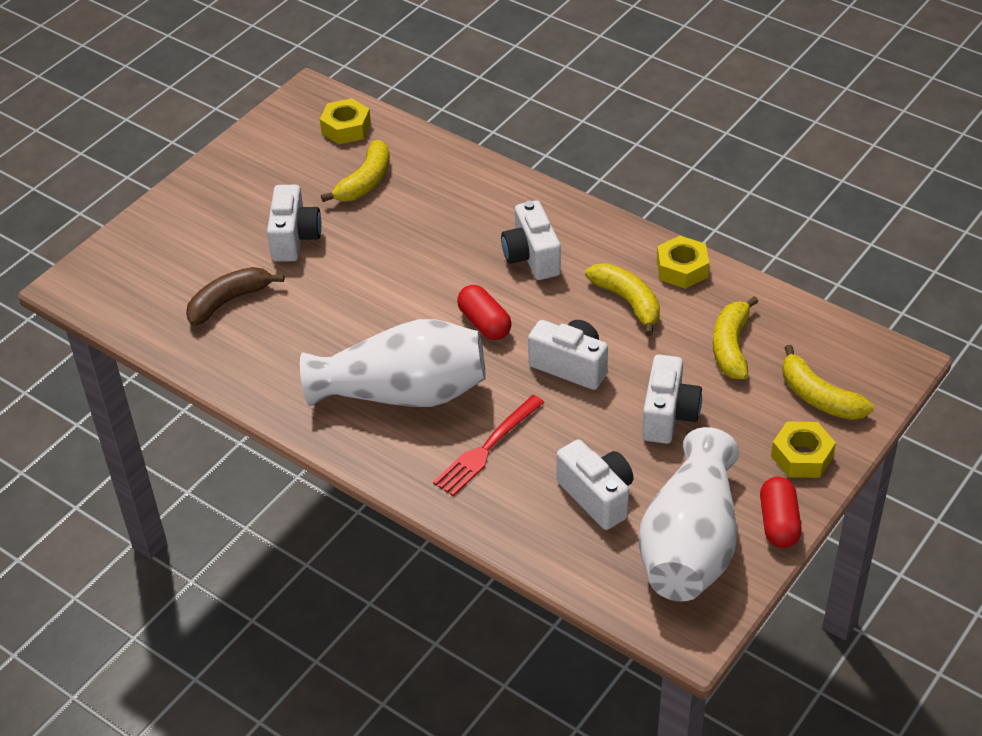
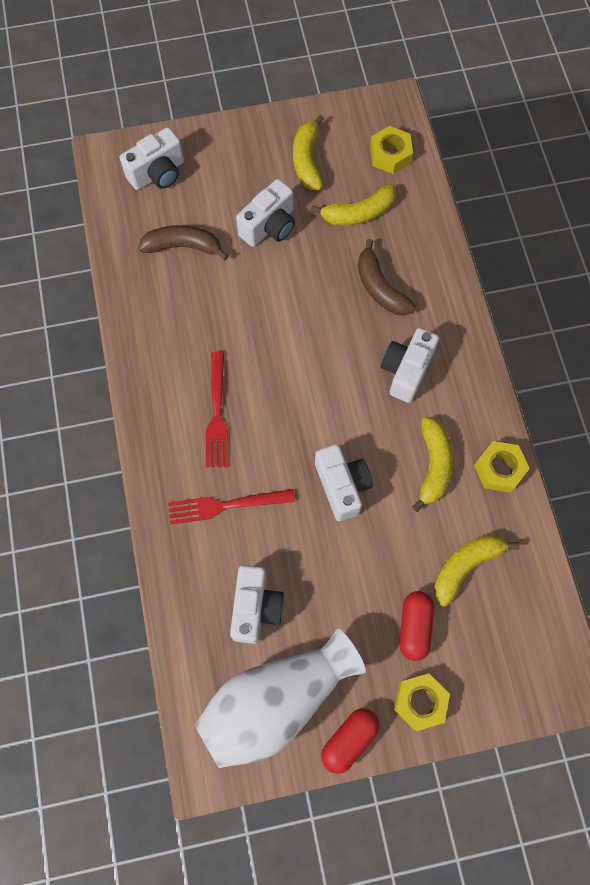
camera: 40 degrees right, 25 degrees up
(402, 393) = (217, 414): white vase -> red fork
(444, 218) = (380, 288): none -> brown banana
(484, 323) = (321, 401): red capsule -> red capsule (414, 627)
(668, 415) = (365, 585): white camera -> white camera (158, 173)
(819, 397) = (482, 664): yellow banana -> yellow banana (307, 160)

